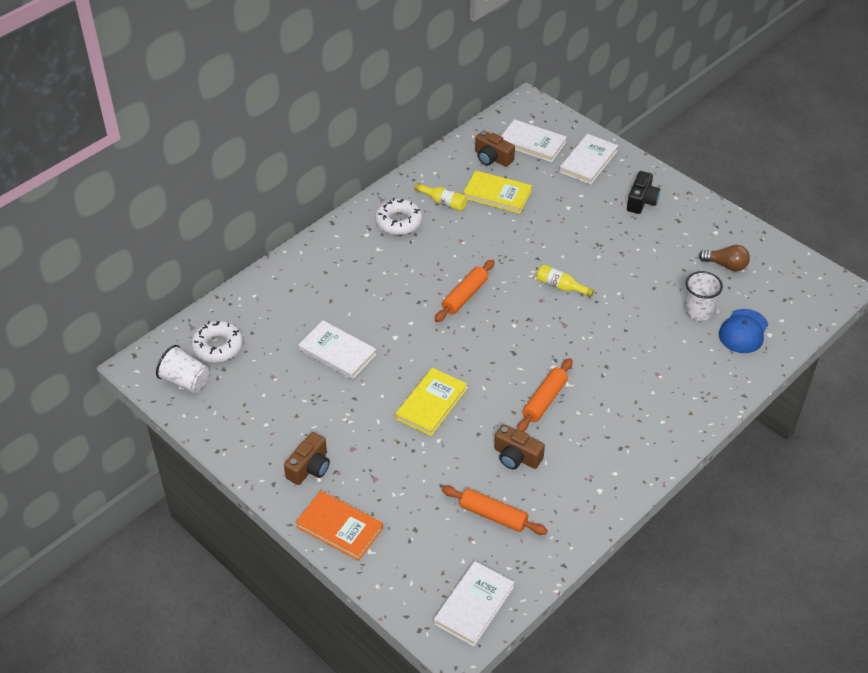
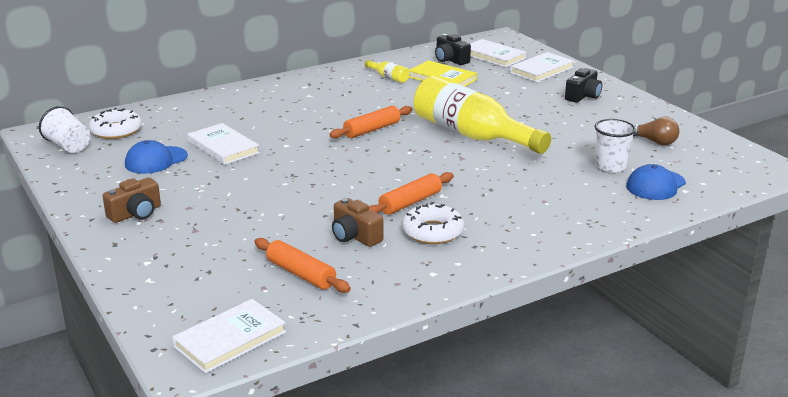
camera: 15 degrees right, 20 degrees down
(284, 386) = (156, 160): none -> blue cap
(339, 527) = (131, 258): orange book -> none
(398, 222) = (339, 83): white donut -> white donut (432, 232)
(431, 404) = (290, 189): yellow book -> none
(492, 158) = (450, 60): brown camera -> black camera
(561, 286) = (472, 135): yellow bottle -> yellow bottle, size x2.49

